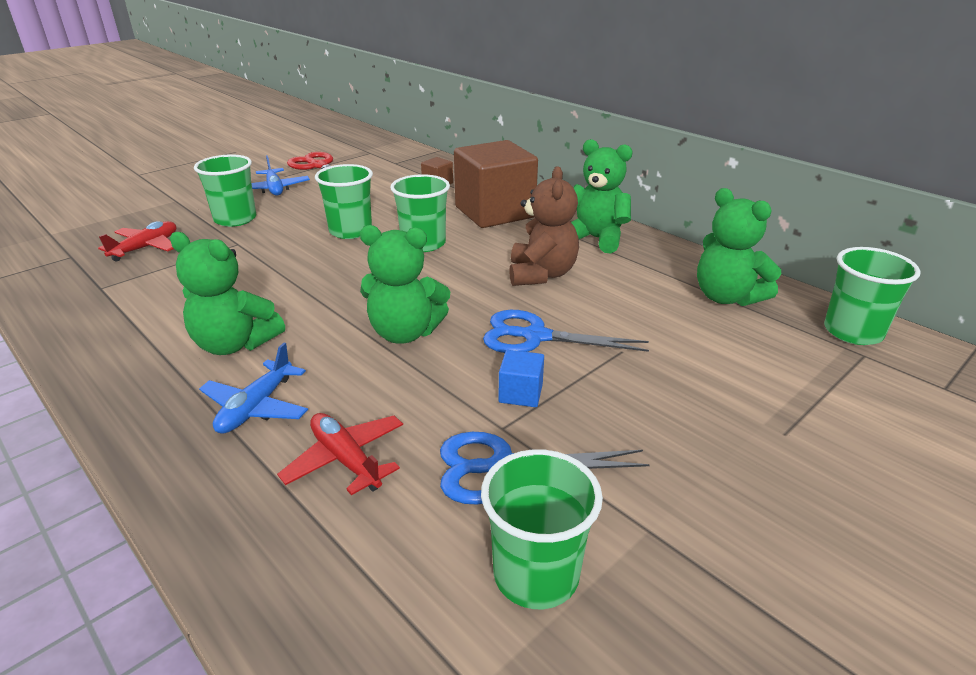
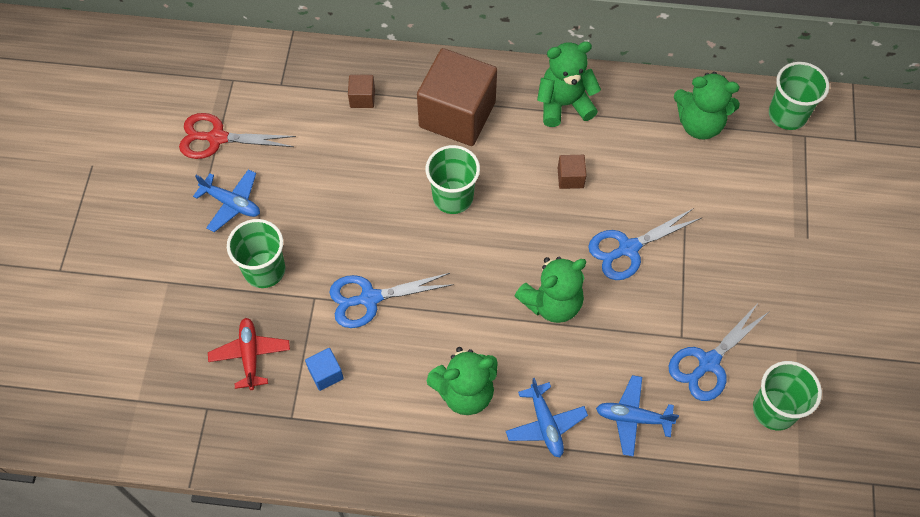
camera: 40 degrees left, 30 degrees up
(271, 261) = (369, 298): none -> blue scissors
(346, 460) = (633, 418): red plane -> blue plane
(350, 231) = (379, 219): green cup -> none
(520, 393) = (666, 304): blue cube -> blue cube (326, 374)
(541, 274) = (570, 178): brown teddy bear -> brown cube

